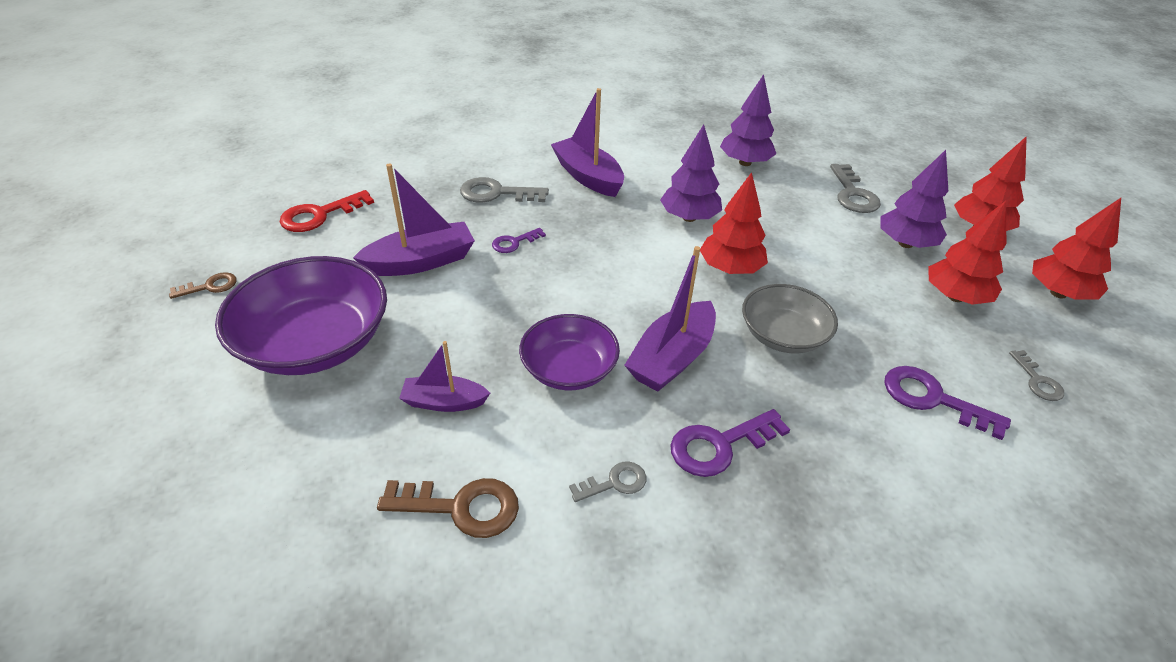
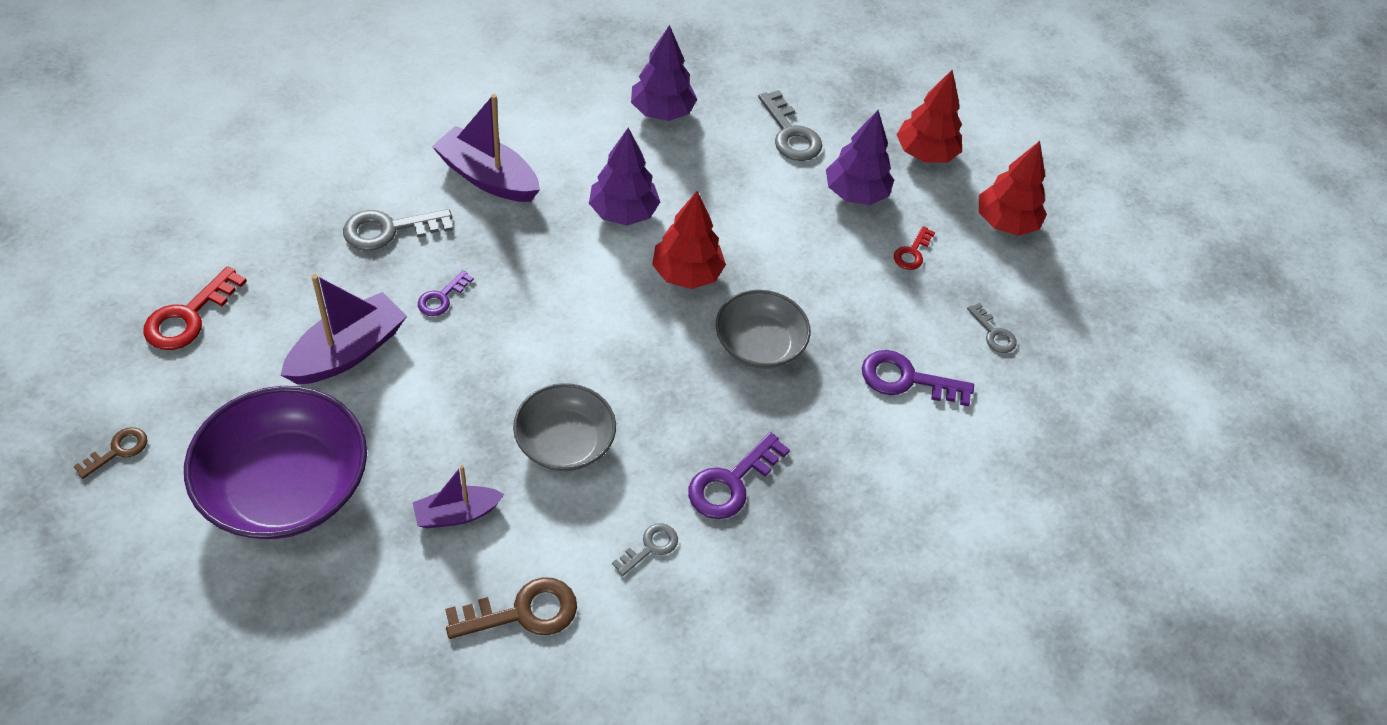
camera: 25 degrees left, 10 degrees up
(569, 369) = (564, 442): purple bowl -> grey bowl
(672, 358) = (660, 401): purple boat -> none
(955, 297) = (912, 253): red tree -> red key

